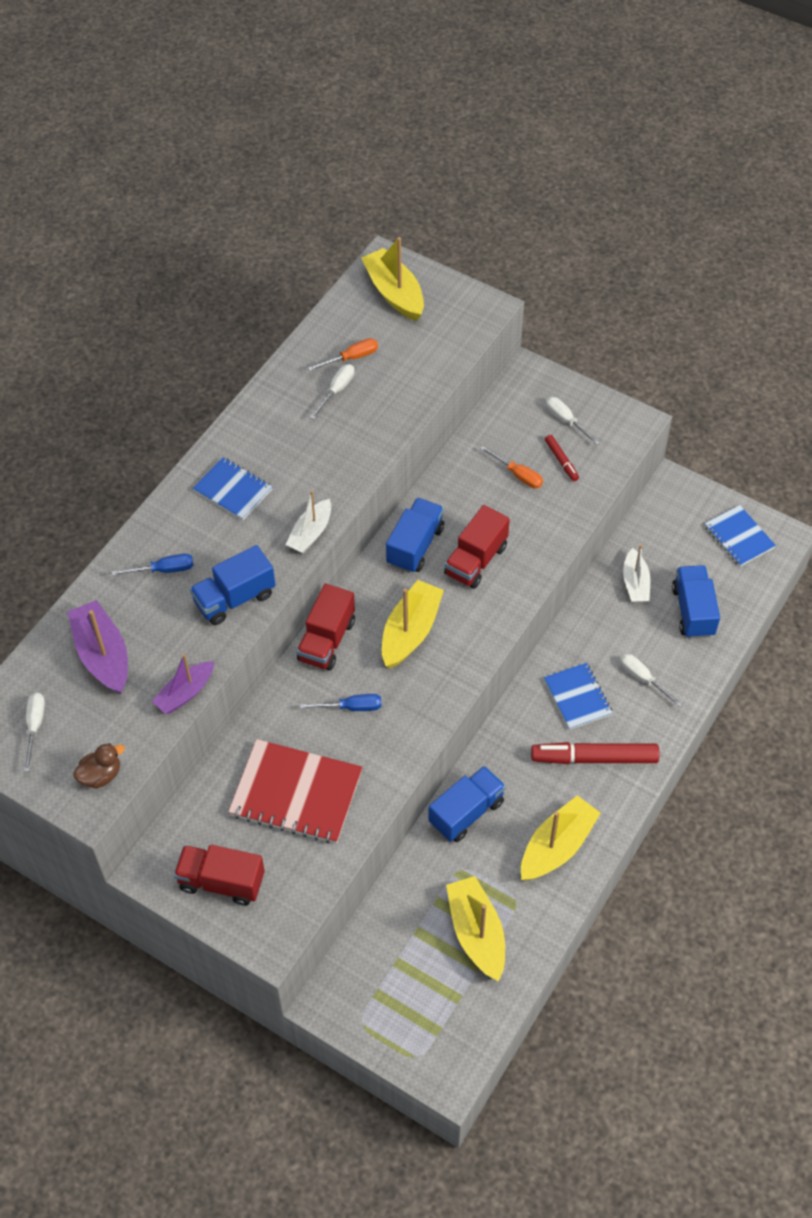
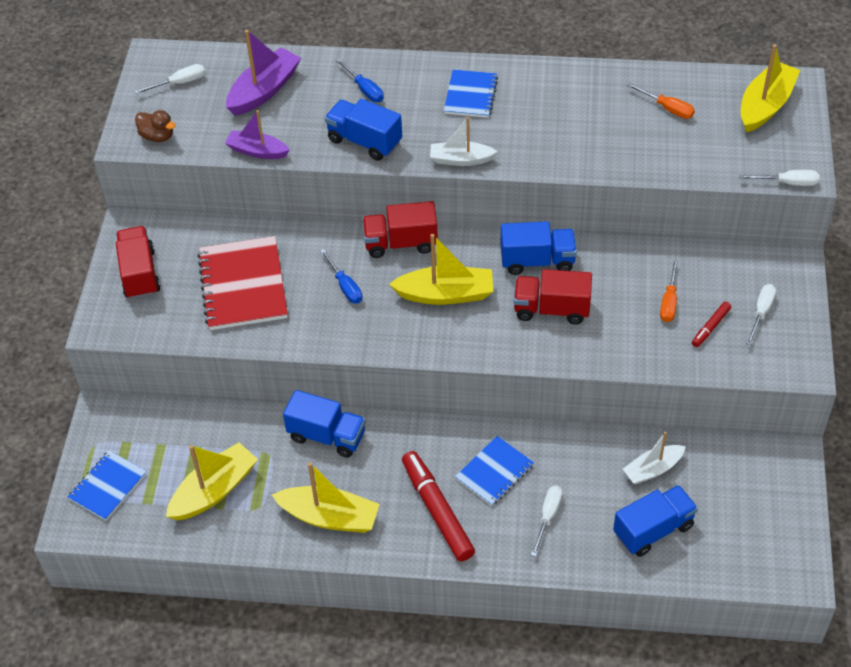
camera: 65 degrees right, 5 degrees down
(336, 391) = (623, 114): white screwdriver -> white screwdriver (787, 183)
(739, 537) = (771, 537): blue notebook -> blue notebook (108, 486)

